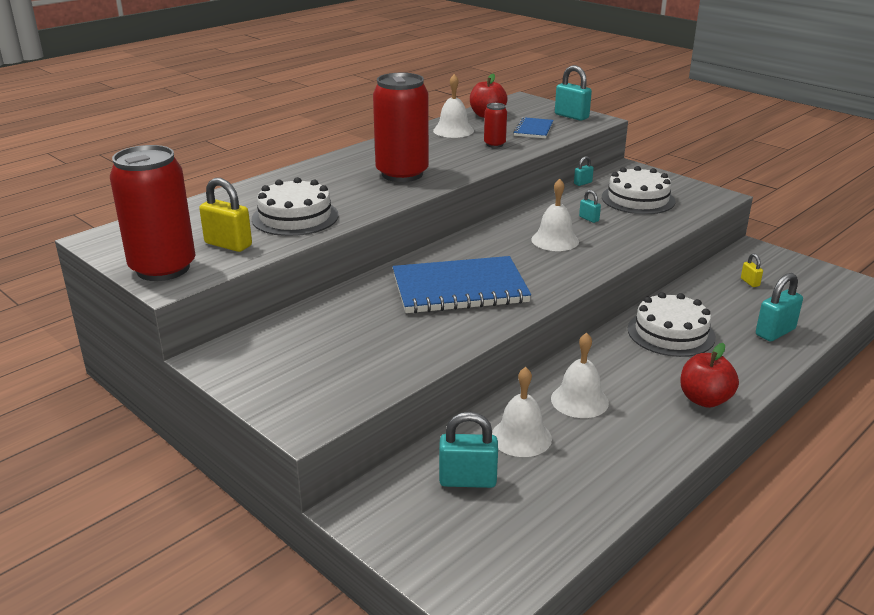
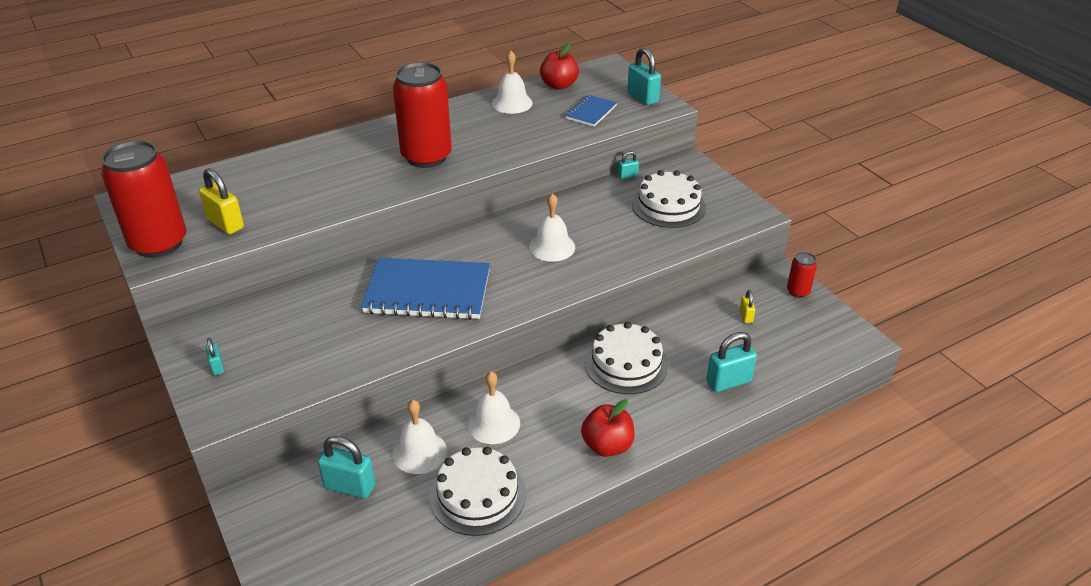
camera: 15 degrees right, 10 degrees up
(295, 217) = (299, 199): white cake -> white cake (478, 495)
(494, 144) = (539, 128): red can -> red can (798, 291)
(589, 219) = (602, 224): turquoise padlock -> turquoise padlock (217, 367)

